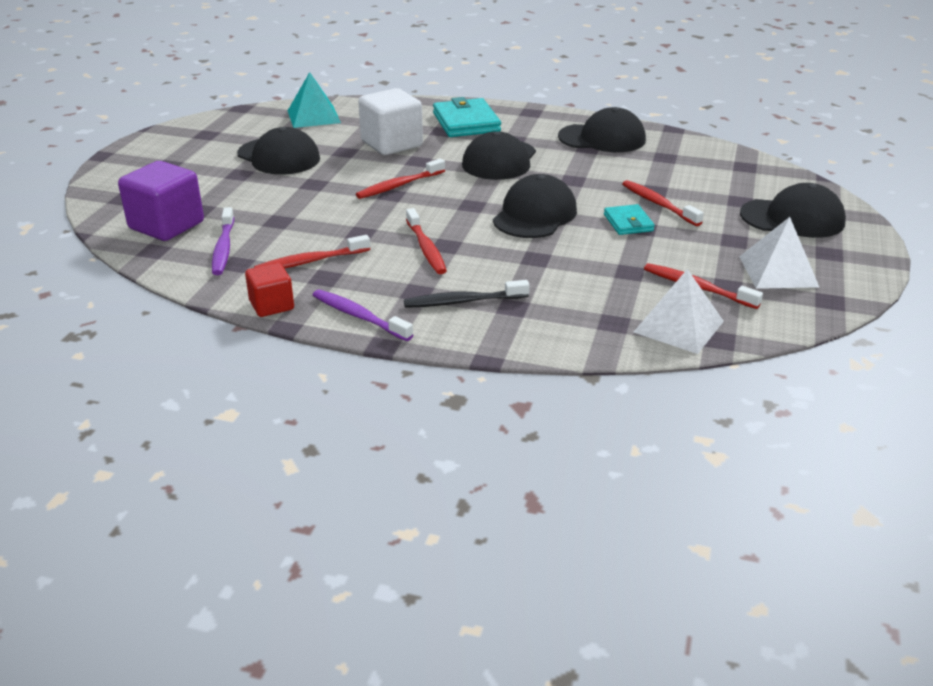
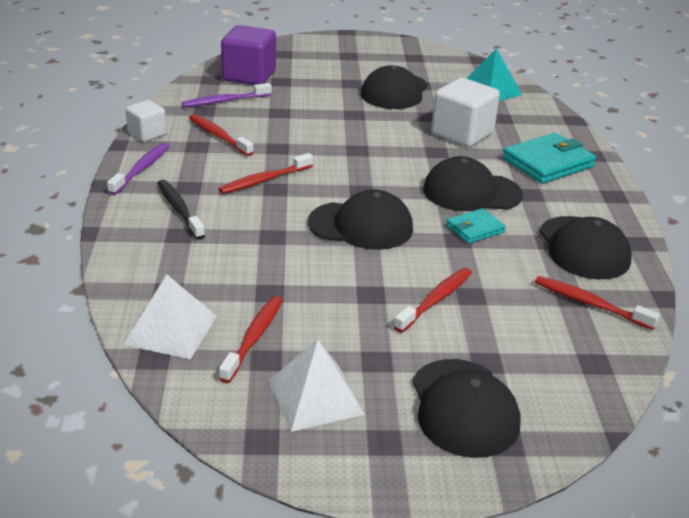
camera: 70 degrees right, 0 degrees up
(271, 305) = (147, 134): red cube -> white cube
(399, 185) = (377, 150): red toothbrush -> red toothbrush (590, 304)
(628, 223) = (377, 283): turquoise wallet -> turquoise wallet (475, 229)

